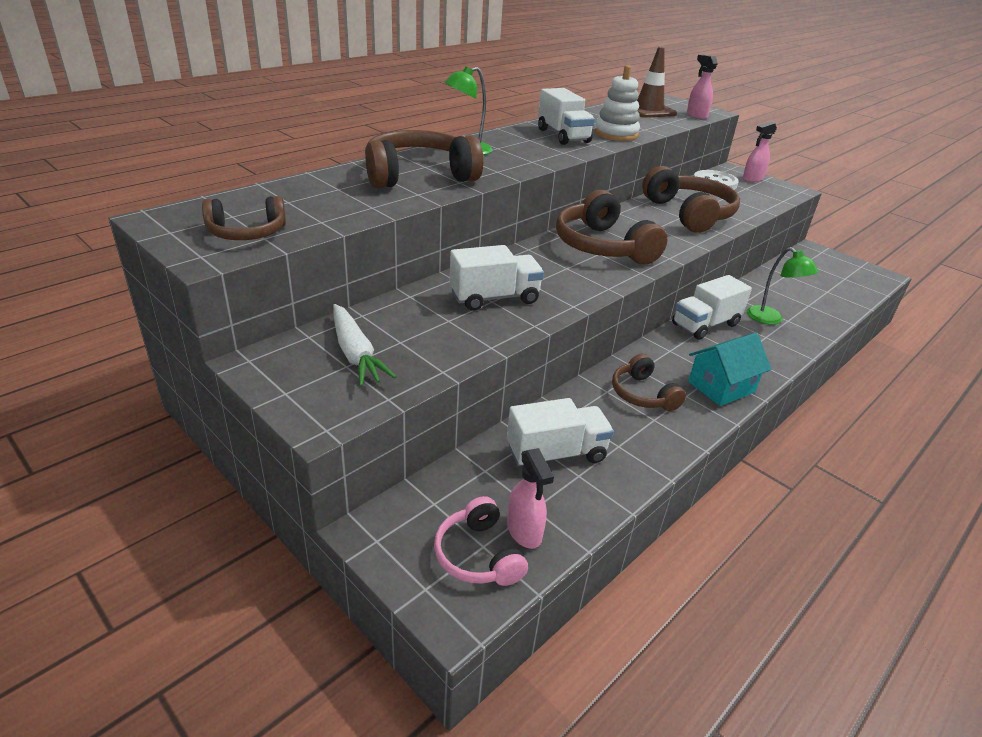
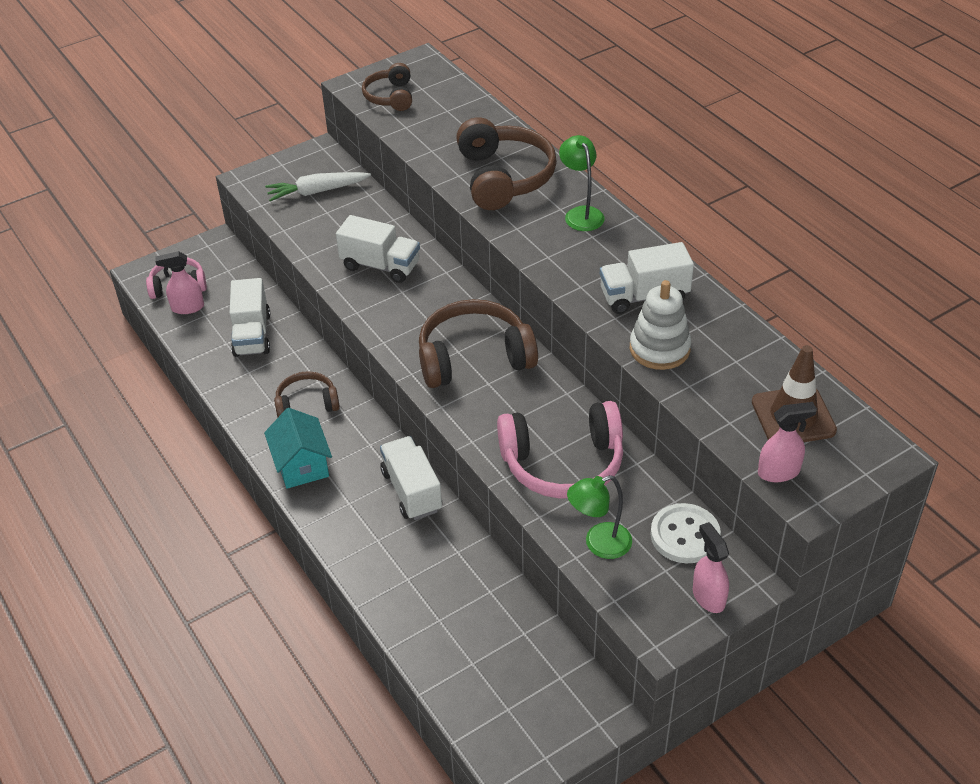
camera: 105 degrees right, 10 degrees up
(494, 298) = (380, 266): white truck -> white truck turned 60 degrees counterclockwise
(689, 214) = (563, 463): brown headphones -> pink headphones
(770, 319) = (413, 560): green lamp -> green lamp (599, 544)

